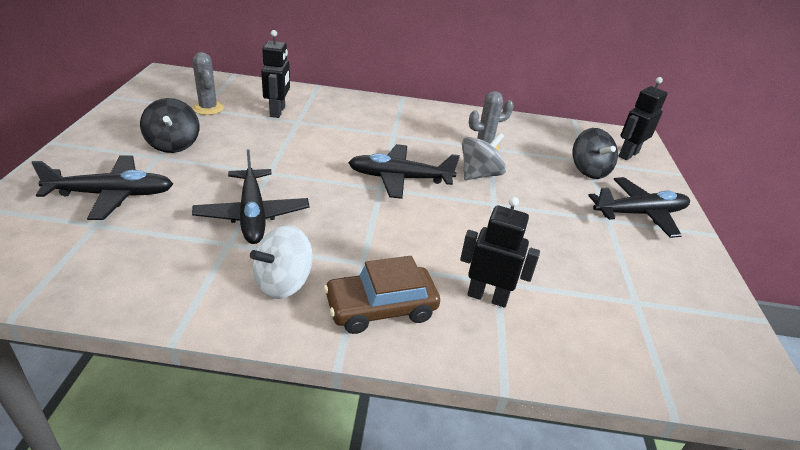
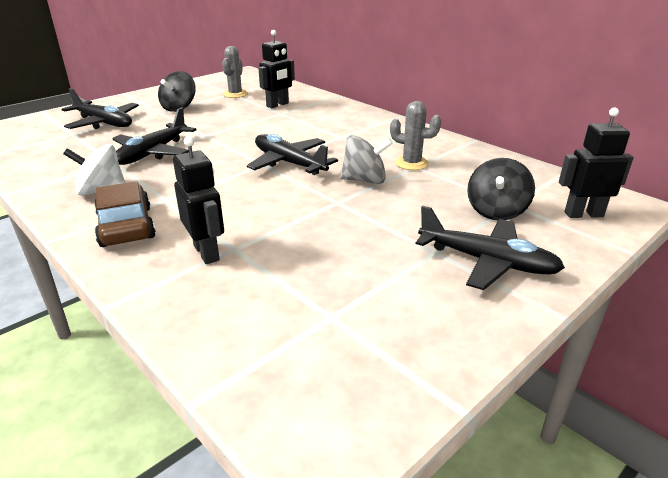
camera: 45 degrees right, 5 degrees down
(381, 308) = (126, 226): brown car -> brown car turned 45 degrees clockwise

